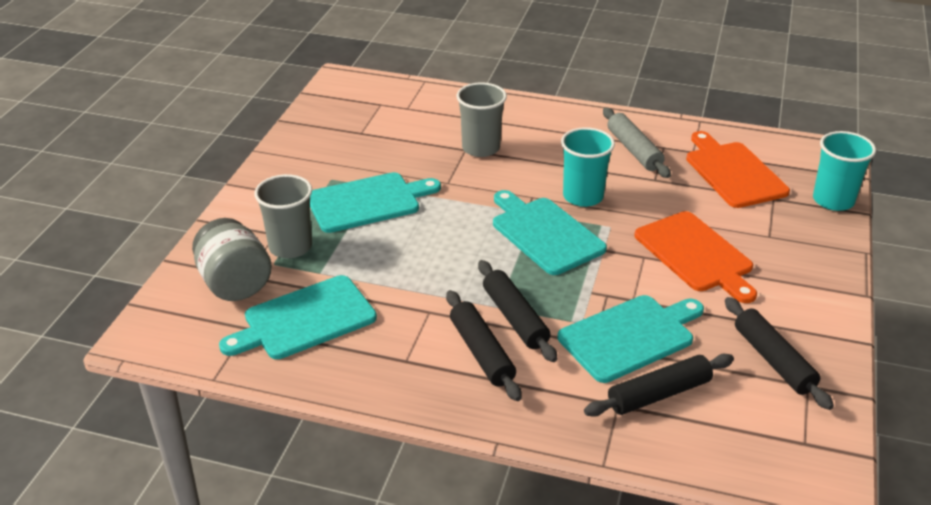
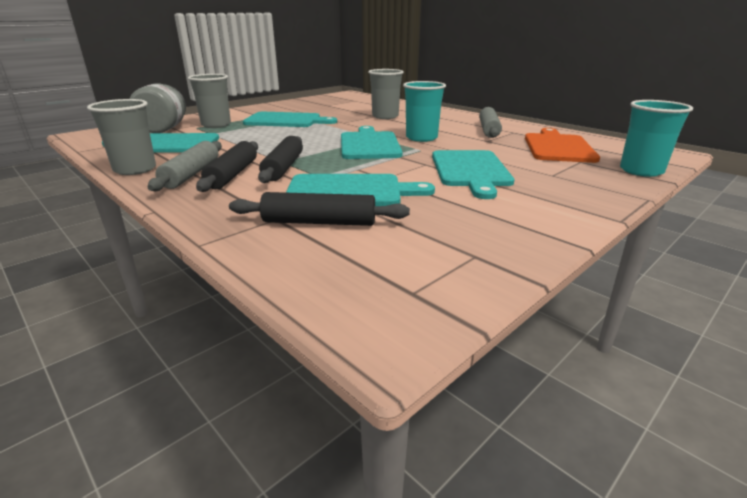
camera: 30 degrees right, 10 degrees down
(359, 386) = (135, 169): none -> grey cup
(437, 369) = (191, 174): none -> grey rolling pin
(696, 255) = (470, 170): orange cutting board -> turquoise cutting board
(773, 360) = (460, 232): black rolling pin -> none

